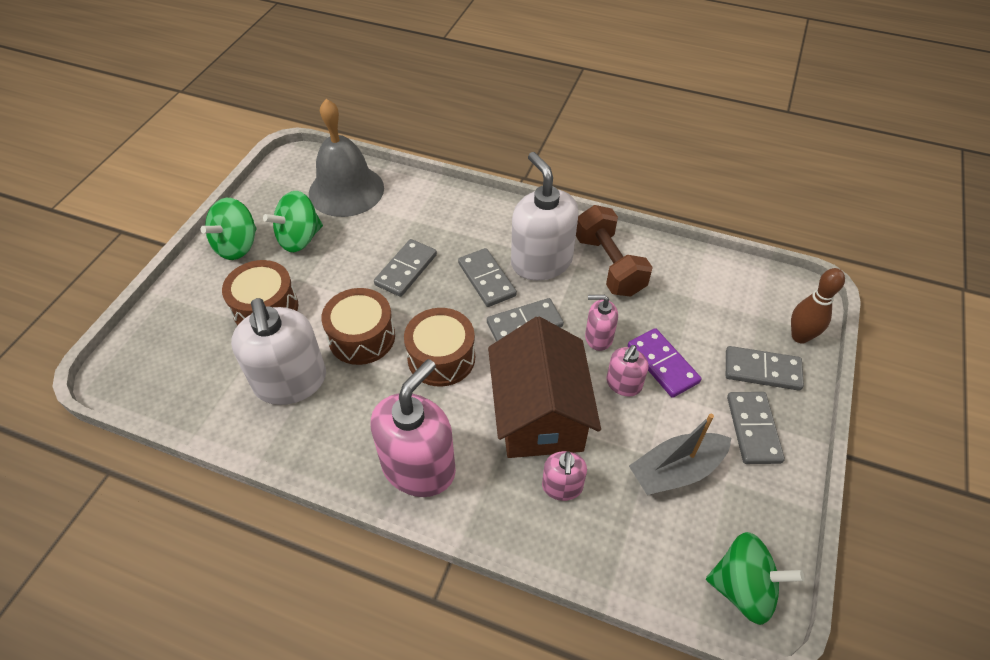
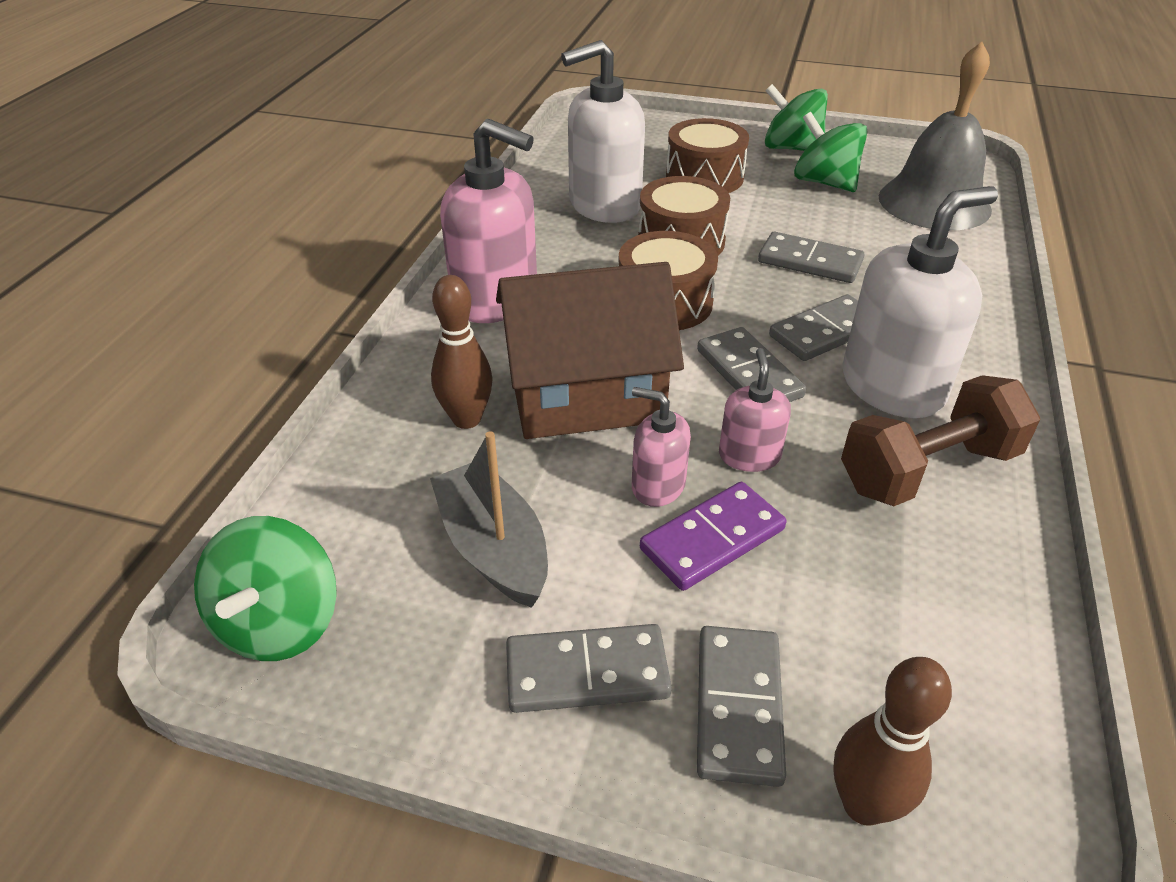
camera: 85 degrees right, 10 degrees down
(562, 486) = (466, 419): pink soap dispenser -> brown bowling pin

